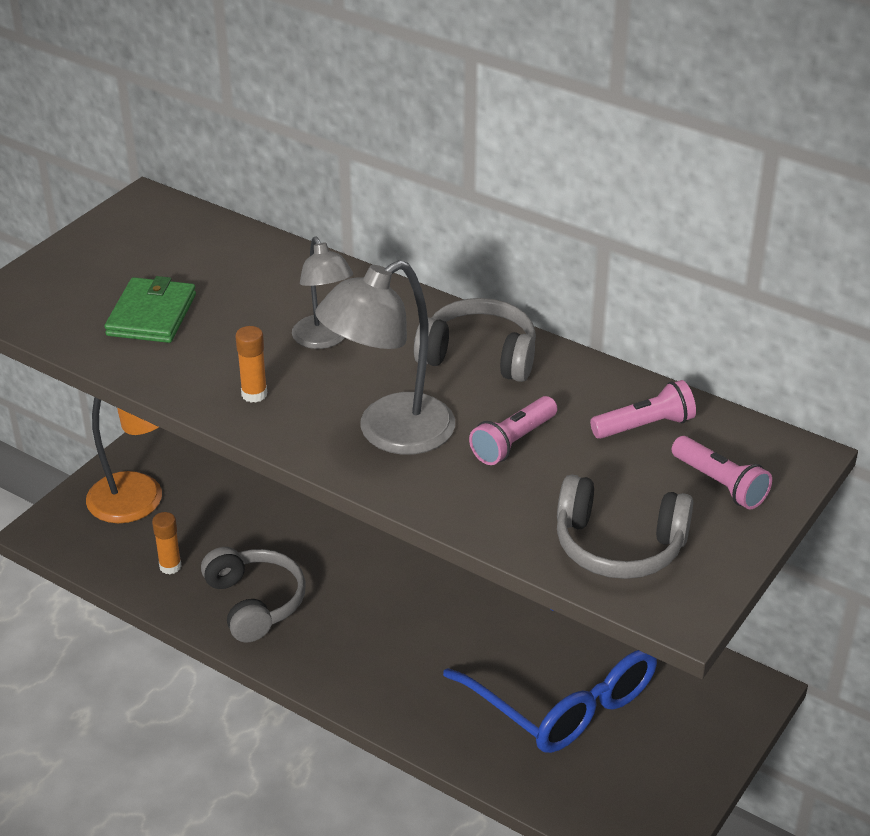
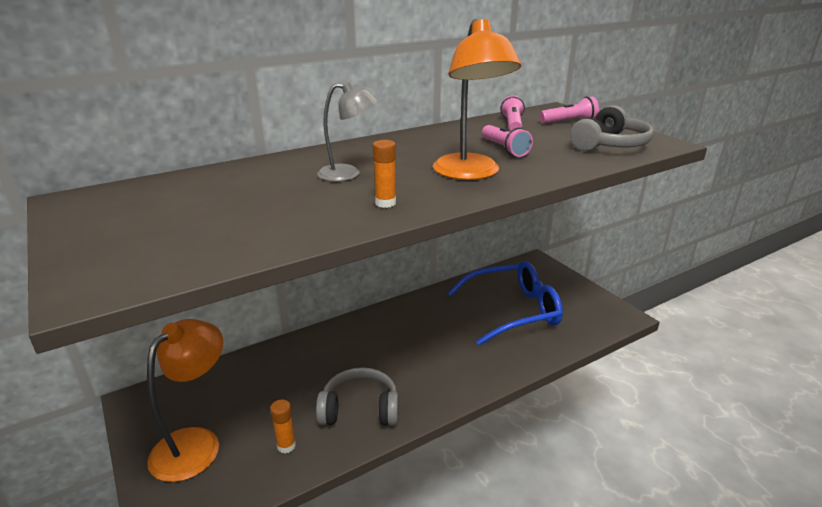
camera: 65 degrees left, 10 degrees down
(151, 315) = (231, 222): green wallet -> none
(390, 433) = (470, 173): grey lamp -> orange lamp
(479, 356) = (415, 143): grey headphones -> none

